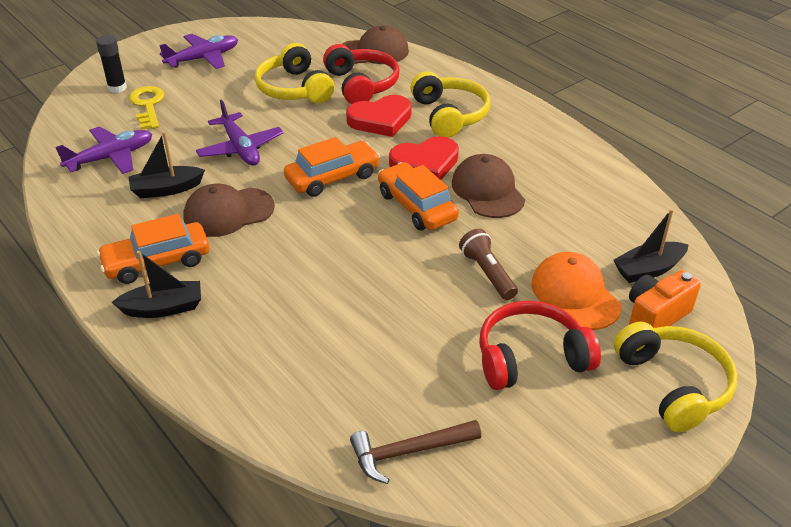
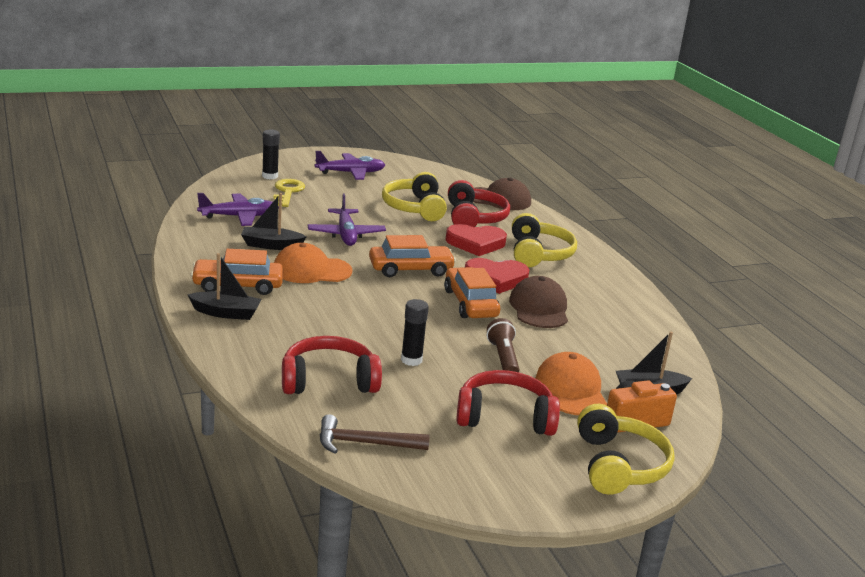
camera: 15 degrees right, 15 degrees down
(228, 212) = (311, 270): brown cap -> orange cap
(324, 371) = (328, 380): none -> red headphones
(397, 309) = (411, 360): none -> black glue stick

